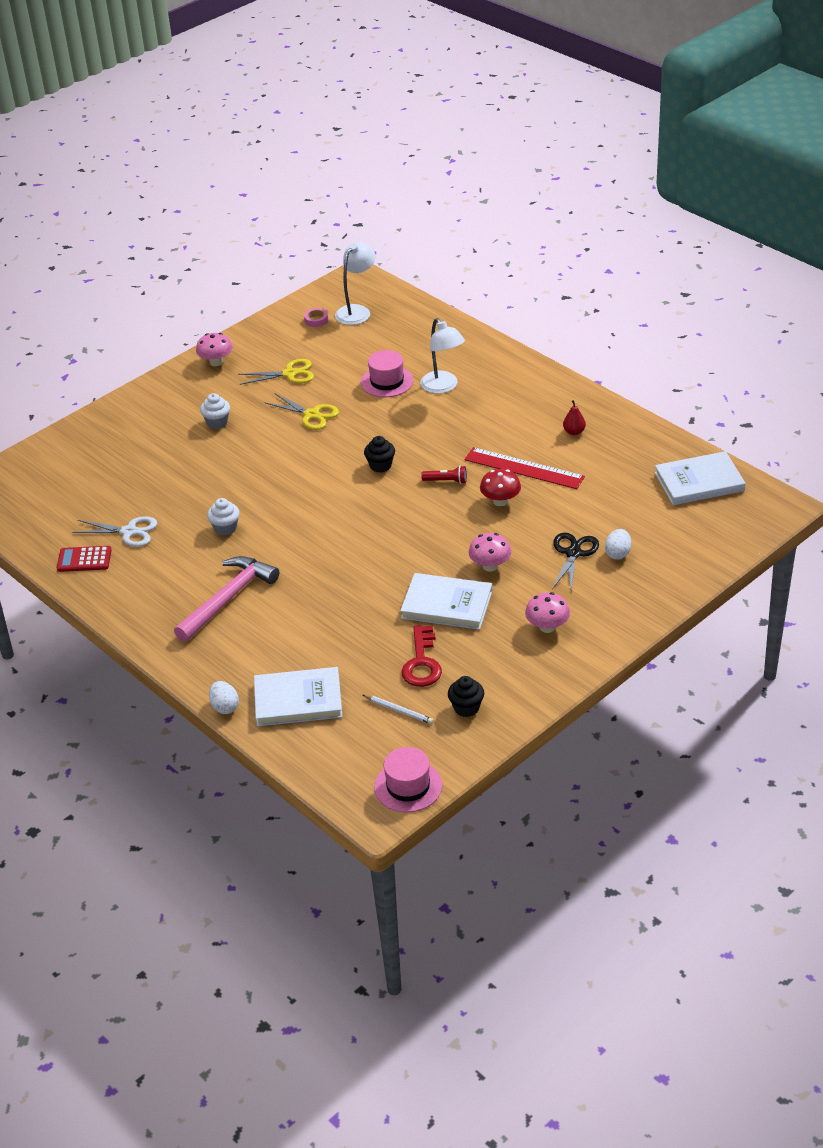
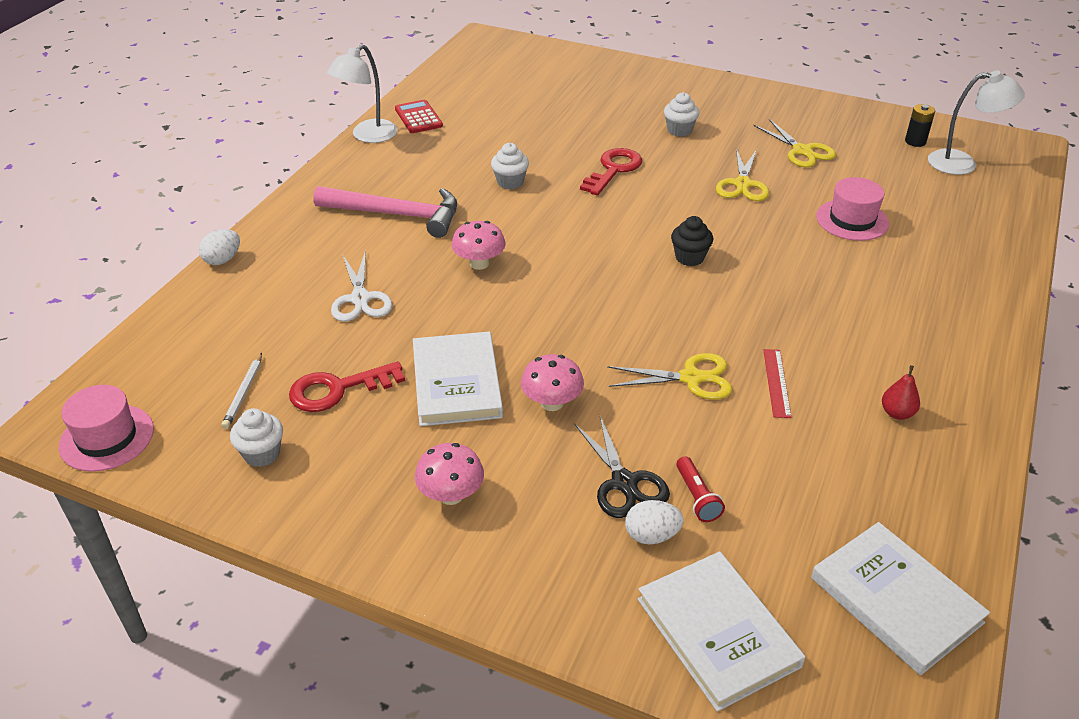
camera: 65 degrees right, 0 degrees up
(129, 532) = (472, 129): white scissors -> white scissors (360, 299)
(216, 362) = (778, 102): pink mushroom -> pink mushroom (479, 263)
(247, 471) = (613, 170): none -> red key
(298, 700) = (245, 307): white book -> white book (717, 632)
(316, 320) = (915, 141): pink tape -> black battery
(443, 387) = (883, 266): white lamp -> white lamp (368, 136)
(446, 481) = (698, 318): red flashlight -> red flashlight (697, 497)
(466, 708) = (262, 454): black cupcake -> white cupcake
(500, 501) = (691, 378): red mushroom -> yellow scissors
(524, 468) = (777, 382): red ruler -> red ruler, size x0.53
(573, 553) = (624, 482): black scissors -> black scissors turned 75 degrees clockwise

